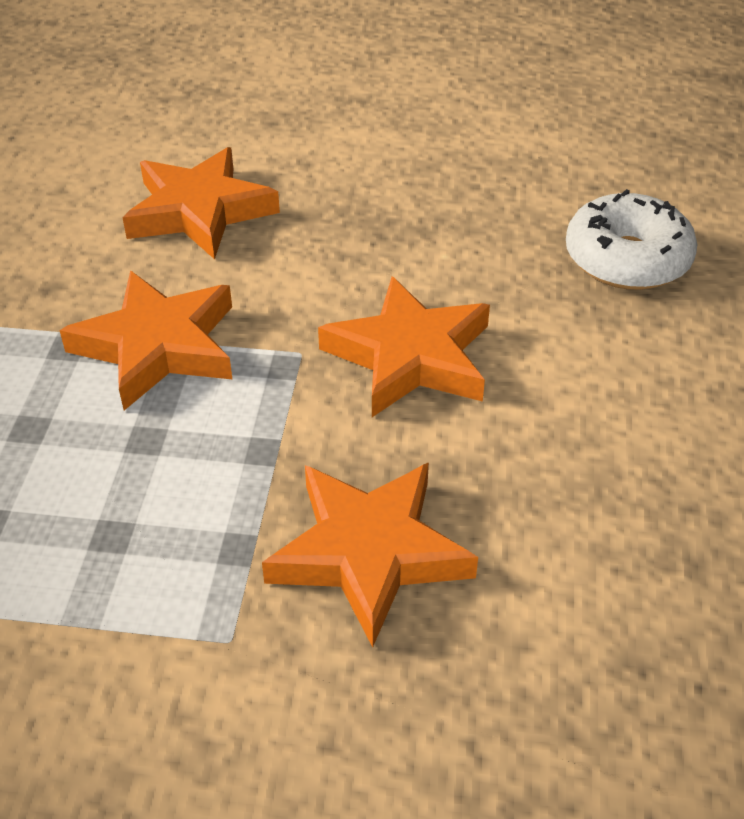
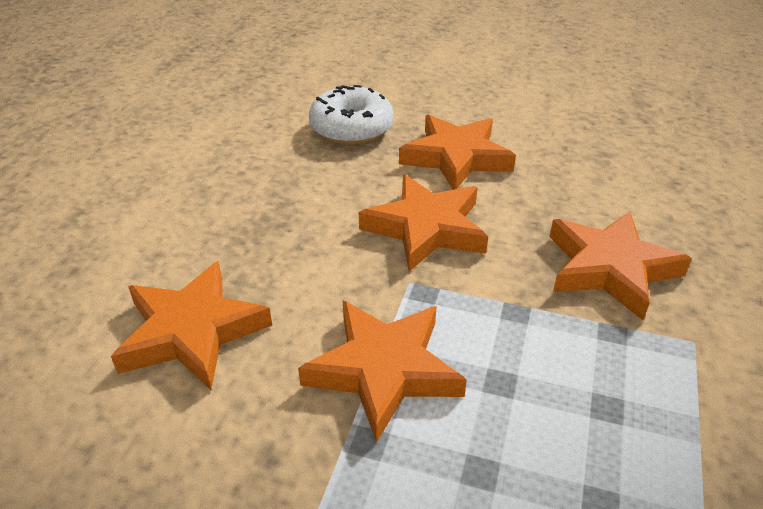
camera: 80 degrees left, 5 degrees down
(597, 373) = (456, 157): none -> orange star

